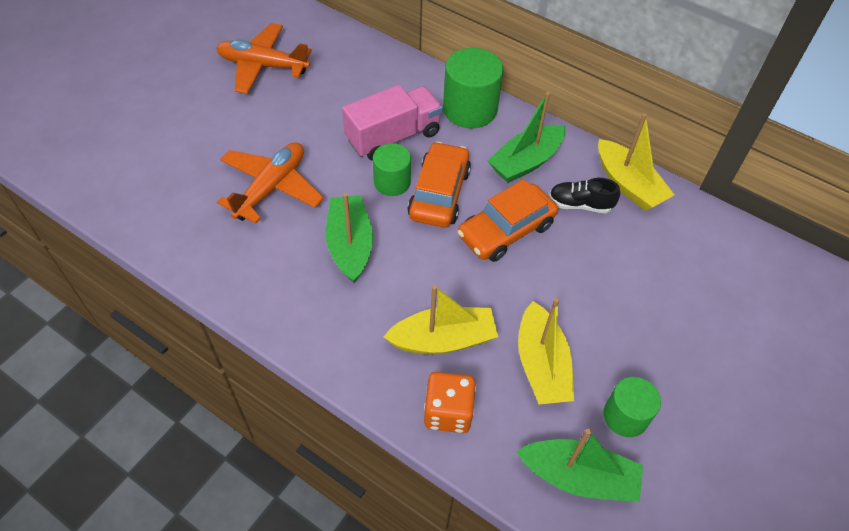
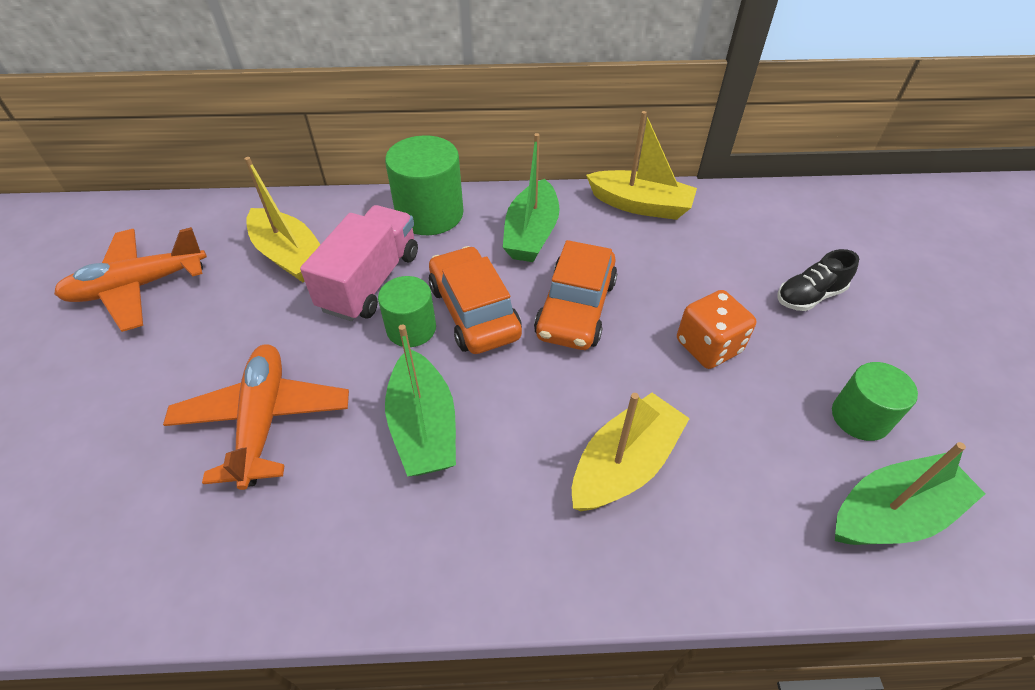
camera: 35 degrees left, 5 degrees down
(350, 245) = (423, 427): green boat -> green boat turned 150 degrees counterclockwise
(448, 412) = (709, 545): orange dice -> orange dice (708, 346)
(541, 365) = (741, 421): yellow boat -> yellow boat (290, 256)
(580, 204) = (618, 245): black shoe -> black shoe (809, 296)

